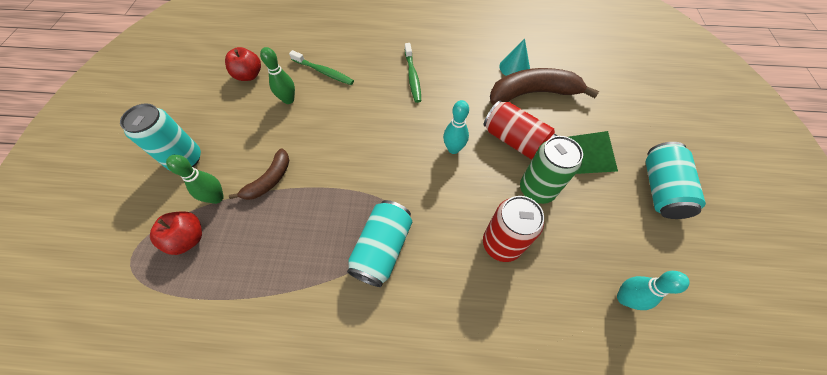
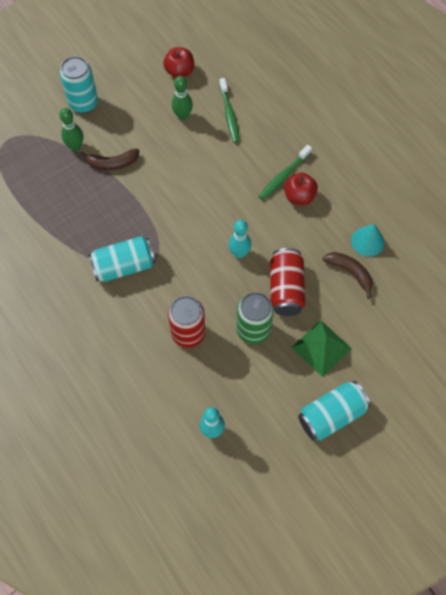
camera: 50 degrees right, 5 degrees up
(188, 239) = (39, 157): red apple -> red apple (299, 196)
(533, 93) = (350, 272): brown banana -> brown banana, size x0.57

